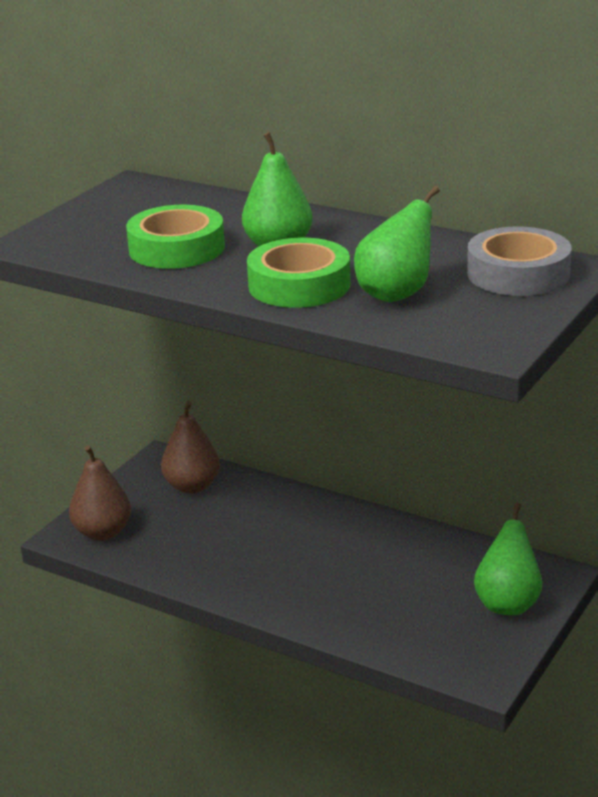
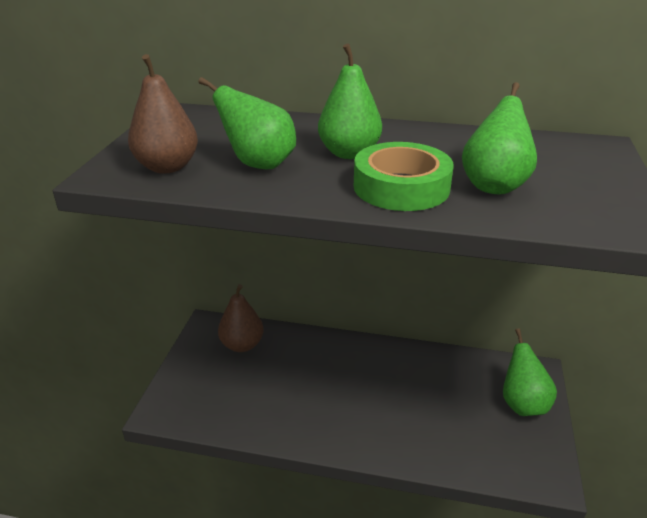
camera: 20 degrees left, 5 degrees up
(102, 532) = (188, 402): brown pear -> brown pear (167, 167)
(176, 248) = (259, 164): green tape -> green pear
(518, 273) = (568, 156): grey tape -> none

